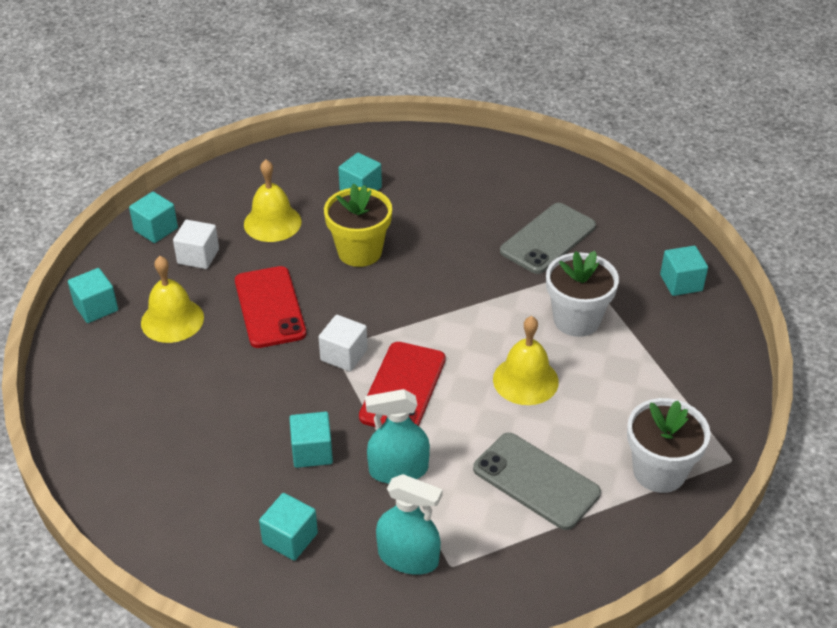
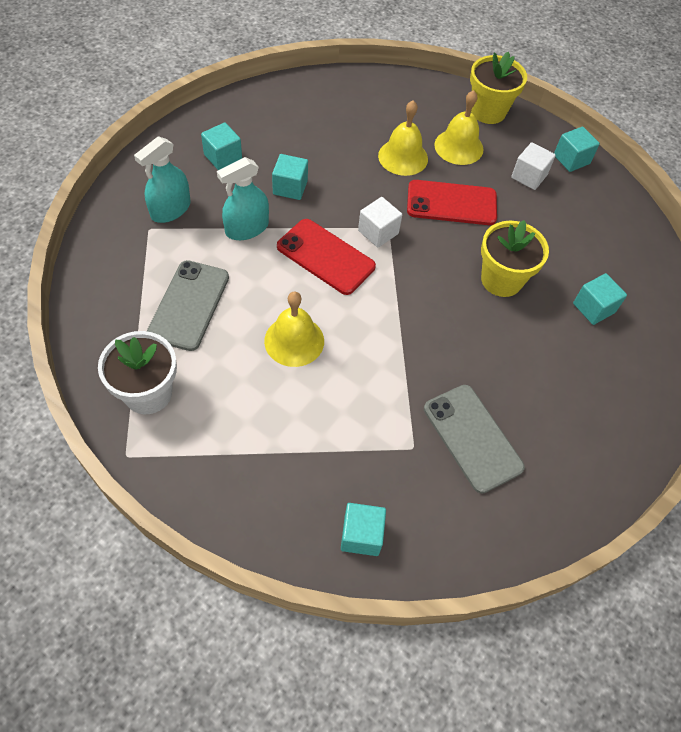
camera: 105 degrees right, 15 degrees up
(96, 307) = (488, 111): turquoise cube -> yellow flower pot
(272, 222) = (560, 232): yellow bell -> yellow bell (403, 157)
(398, 470) = (247, 228): turquoise spray bottle -> turquoise spray bottle turned 135 degrees counterclockwise
(536, 481) = (189, 305): grey phone -> grey phone turned 45 degrees counterclockwise
(576, 320) = (348, 412): white flower pot -> none

